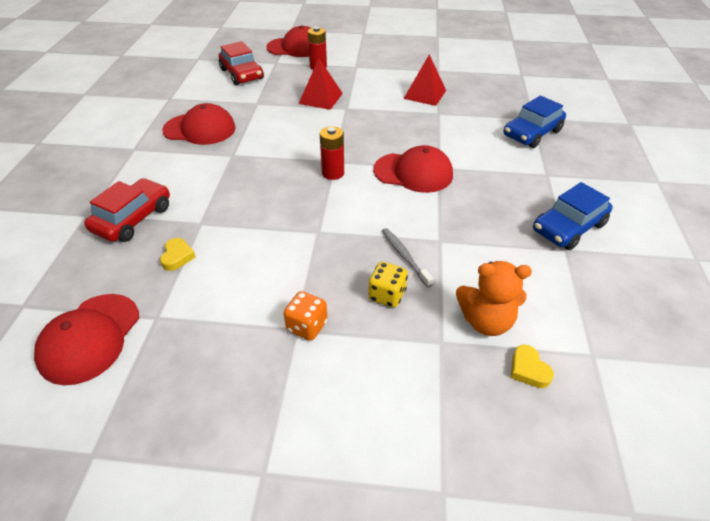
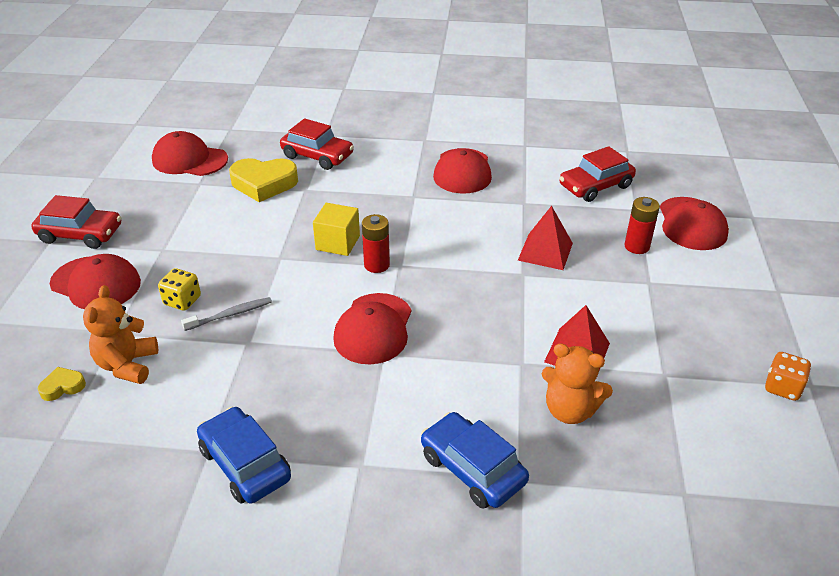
camera: 90 degrees right, 5 degrees down
(177, 257) = (264, 184): yellow heart -> yellow heart, size x2.09
(250, 432) = (80, 234): none -> red car
(298, 196) = (338, 243): none -> yellow cube
(307, 326) = (163, 255): orange dice -> orange dice (782, 387)
(359, 383) = (96, 283): none -> red cap
(474, 100) = (570, 410): none -> orange teddy bear

